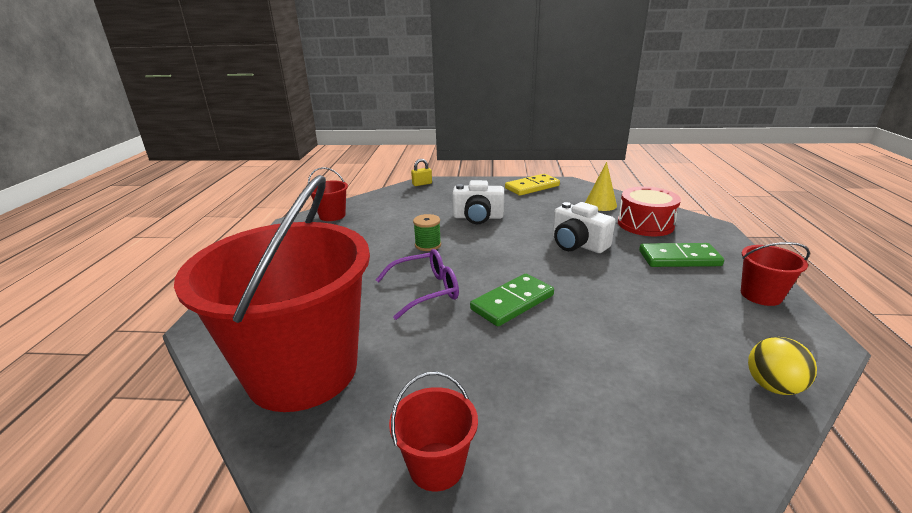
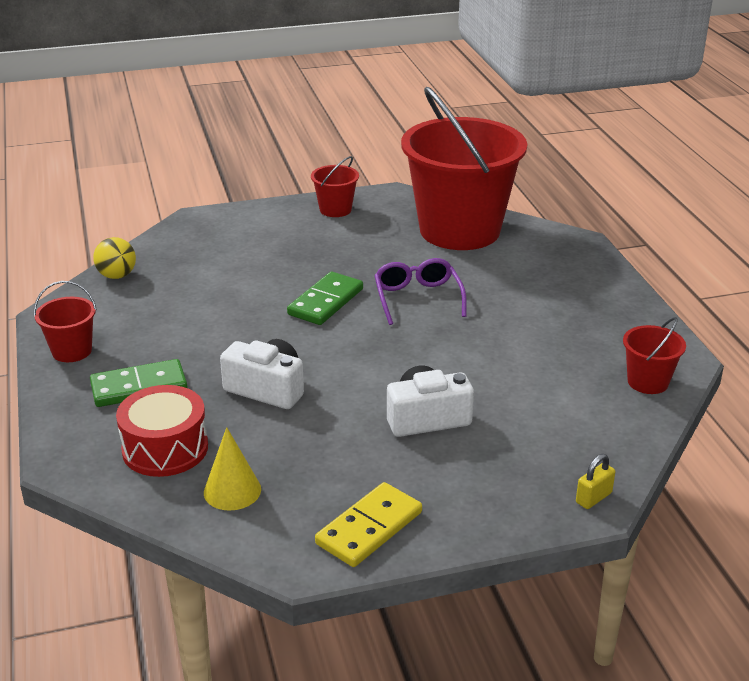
camera: 160 degrees right, 5 degrees up
(425, 290) = (418, 299): purple glasses -> purple glasses turned 120 degrees clockwise
(428, 245) = (460, 354): green spool -> none

